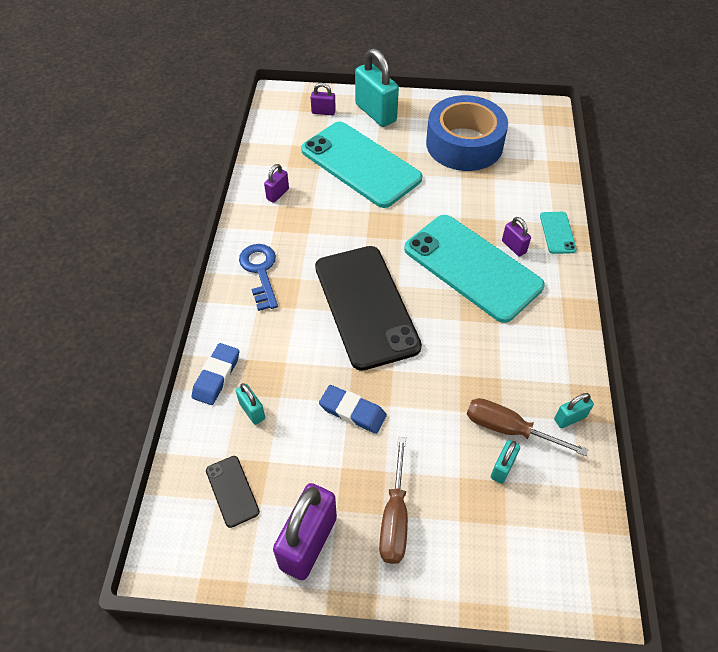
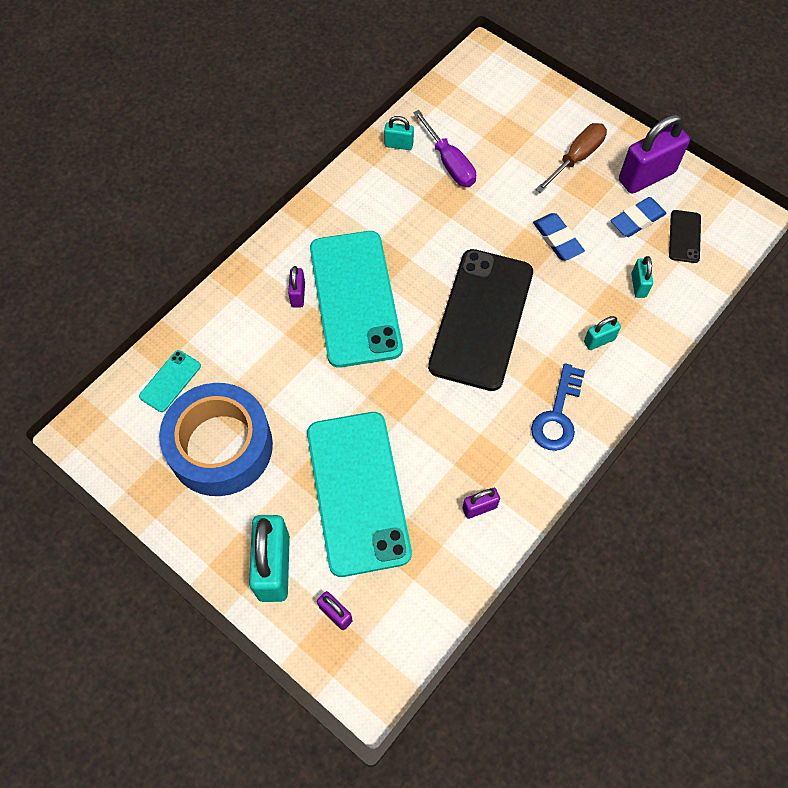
camera: 145 degrees left, 10 degrees up
(216, 376) = (654, 332): blue eraser -> blue eraser (637, 220)
(502, 468) = (477, 144): turquoise padlock -> turquoise padlock (599, 340)
(509, 429) = (449, 162): brown screwdriver -> purple screwdriver
(557, 233) = (244, 284): turquoise phone -> turquoise phone (170, 381)

